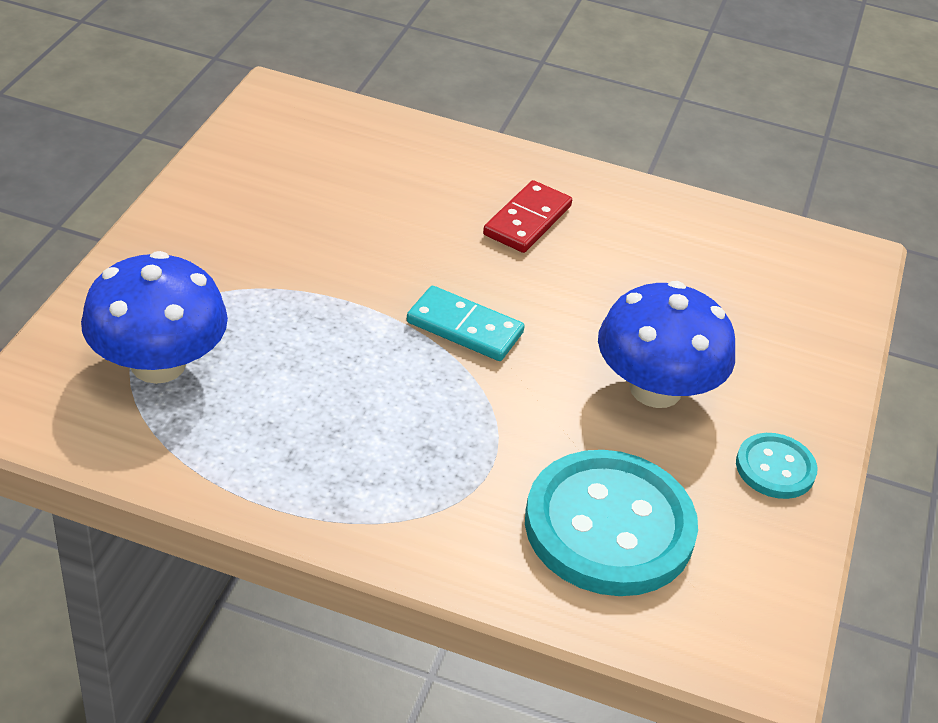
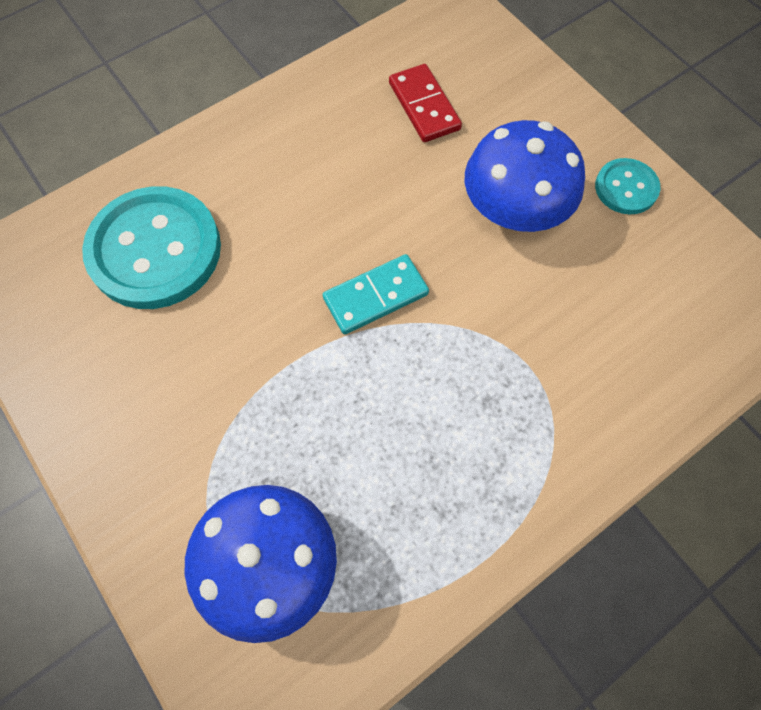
camera: 50 degrees left, 25 degrees up
(527, 220) = (285, 177): red domino -> red domino (424, 106)
(609, 527) = (627, 325): turquoise button -> turquoise button (155, 250)

